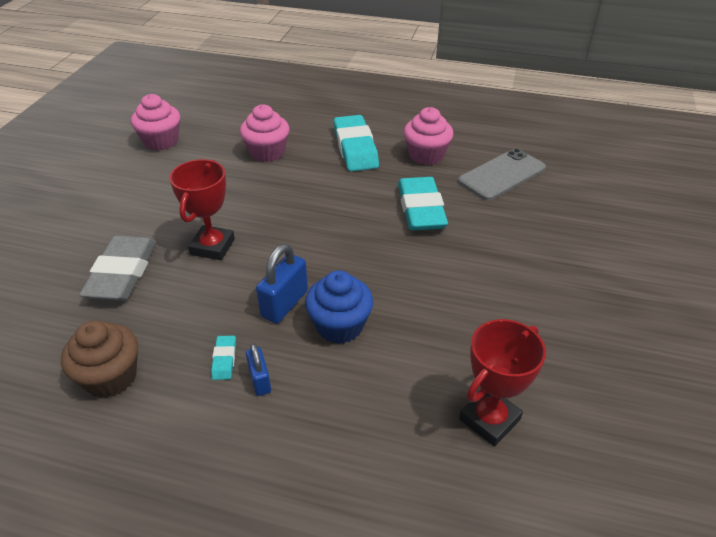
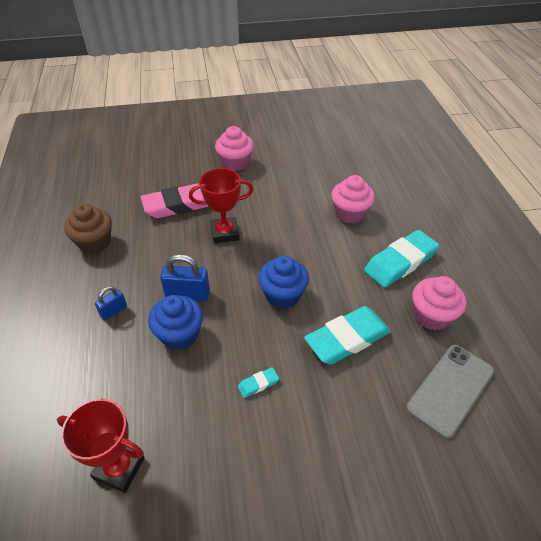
camera: 65 degrees right, 5 degrees up
(122, 273) = (178, 205): grey eraser -> pink eraser
(161, 141) = (319, 157): pink cupcake -> pink cupcake (235, 163)
(224, 360) = (125, 285): turquoise eraser -> turquoise eraser (258, 384)
(340, 231) = (283, 295): none -> blue cupcake
(502, 175) = (450, 389): grey phone -> grey phone turned 75 degrees counterclockwise

